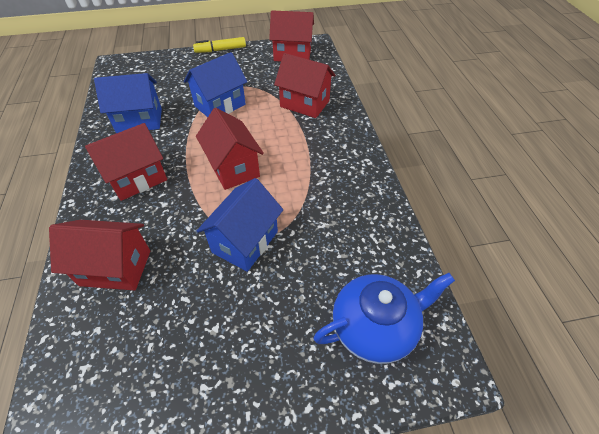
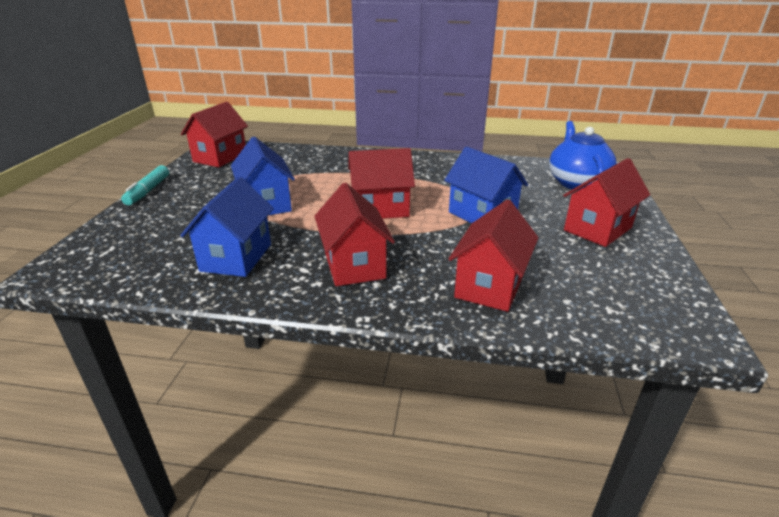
camera: 70 degrees left, 20 degrees down
(221, 50) = (148, 191): yellow marker -> turquoise marker
(304, 104) = (313, 165): red house -> red house (597, 229)

